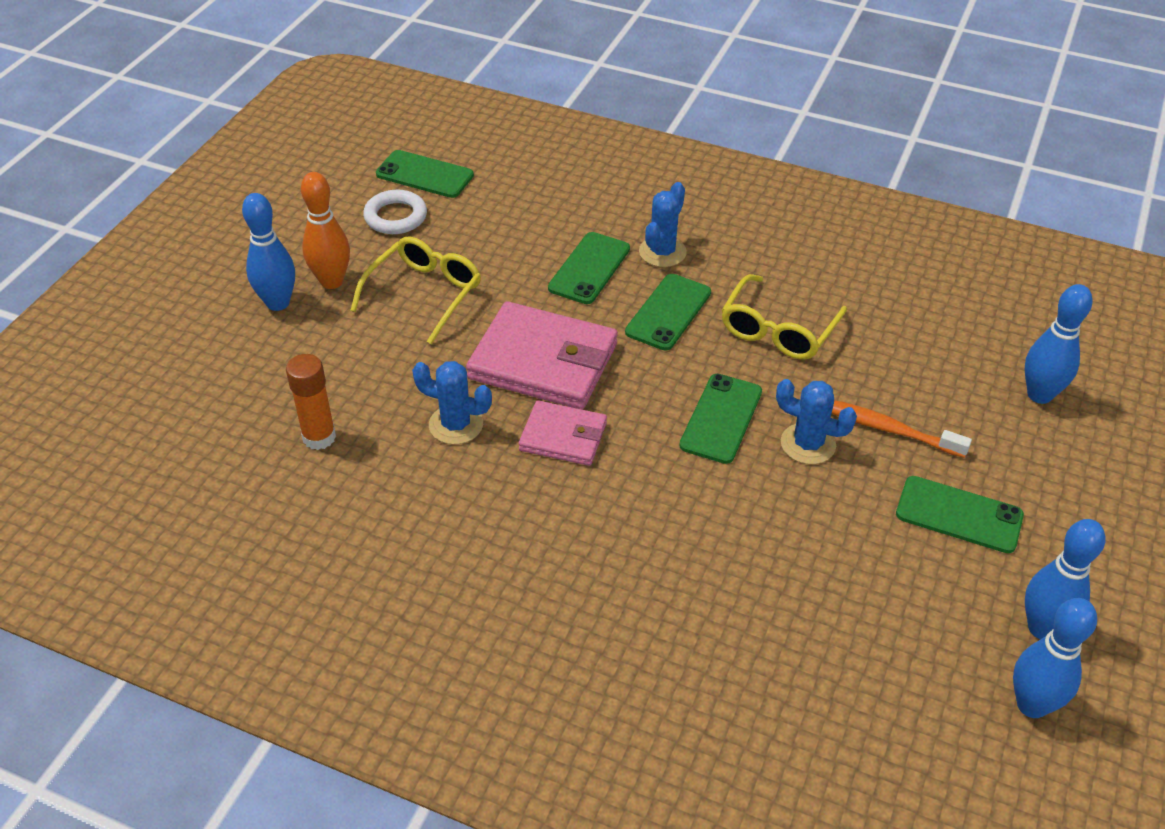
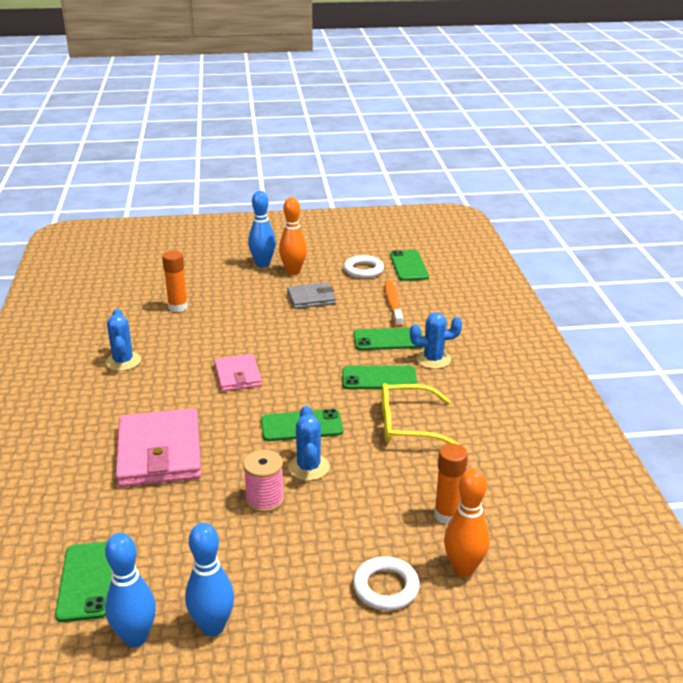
camera: 60 degrees right, 15 degrees down
(424, 294) = (311, 298): yellow glasses -> grey wallet
(456, 425) = (219, 340): blue cactus -> blue cactus (123, 361)
(543, 361) = (293, 350): pink wallet -> pink wallet (159, 452)
(847, 506) = (265, 500): none -> pink spool
(887, 429) = (354, 498): orange toothbrush -> orange toothbrush (393, 303)
(953, 369) = (447, 515): none -> orange glue stick
(959, 515) = (296, 555): green phone -> green phone (86, 581)
(1039, 395) = (463, 569): blue bowling pin -> orange bowling pin
(1041, 463) = (386, 587): none -> white ring

